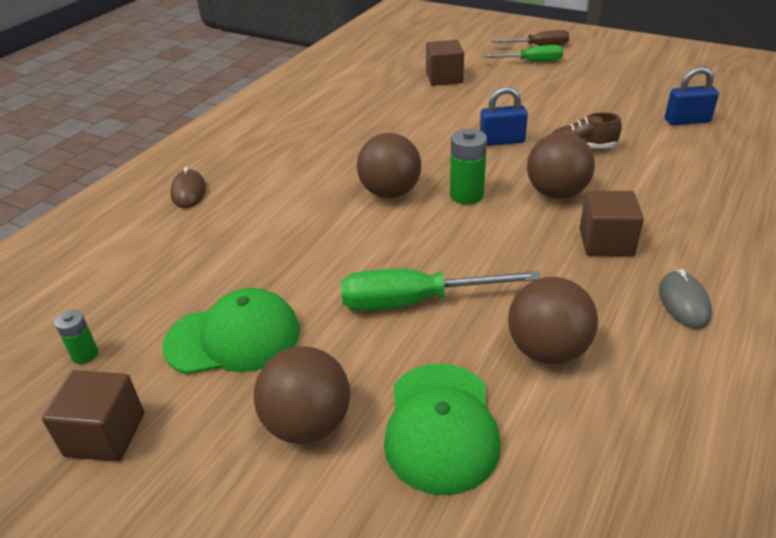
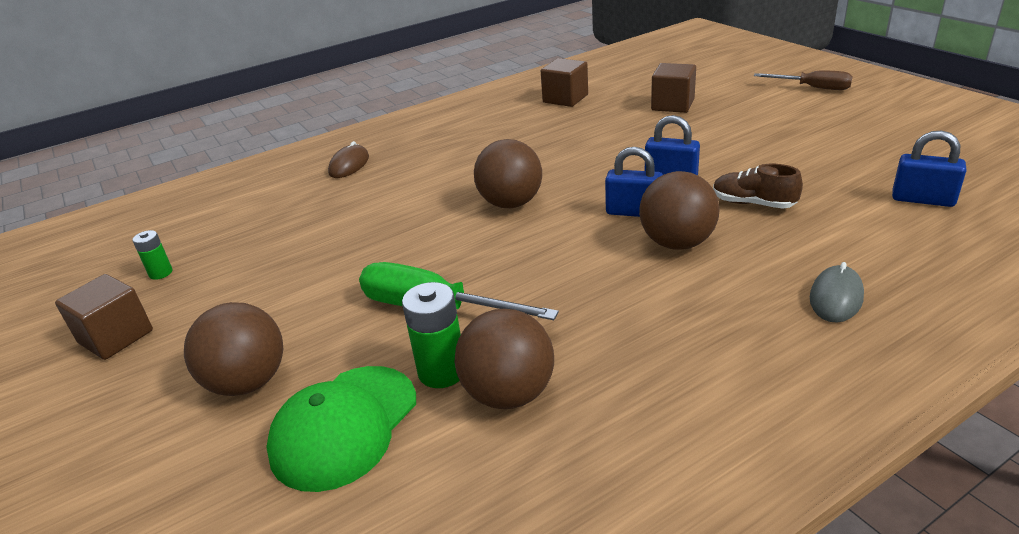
camera: 30 degrees right, 5 degrees down
(233, 338) = (265, 293): green cap -> none
(466, 195) = (580, 223): green battery -> green battery (442, 372)
(500, 176) = (633, 212): none -> blue padlock
(531, 62) = (787, 103): green screwdriver -> none
(606, 242) = (681, 307): brown cube -> brown cube (565, 99)
(684, 302) = (706, 396): grey mouse -> grey mouse (836, 297)

